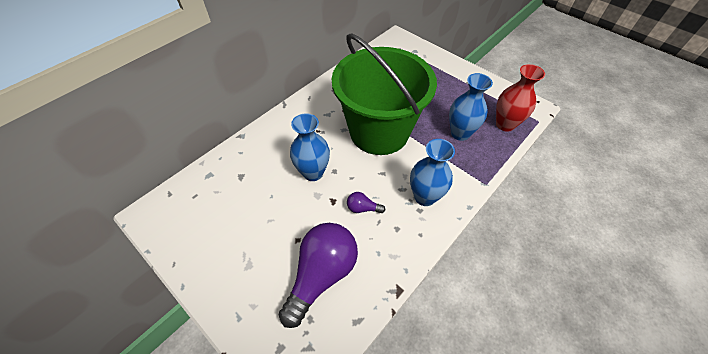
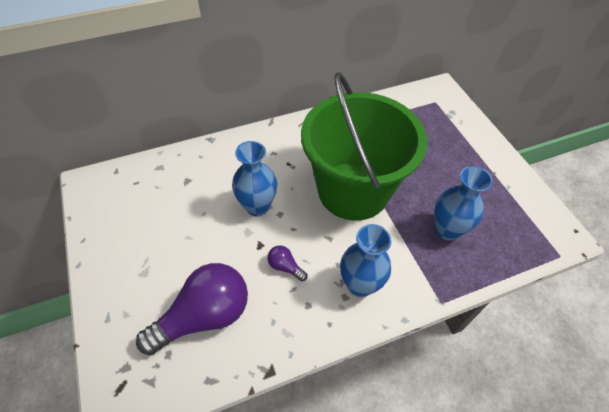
camera: 25 degrees right, 0 degrees up
(505, 124) = (511, 242): red vase -> none

